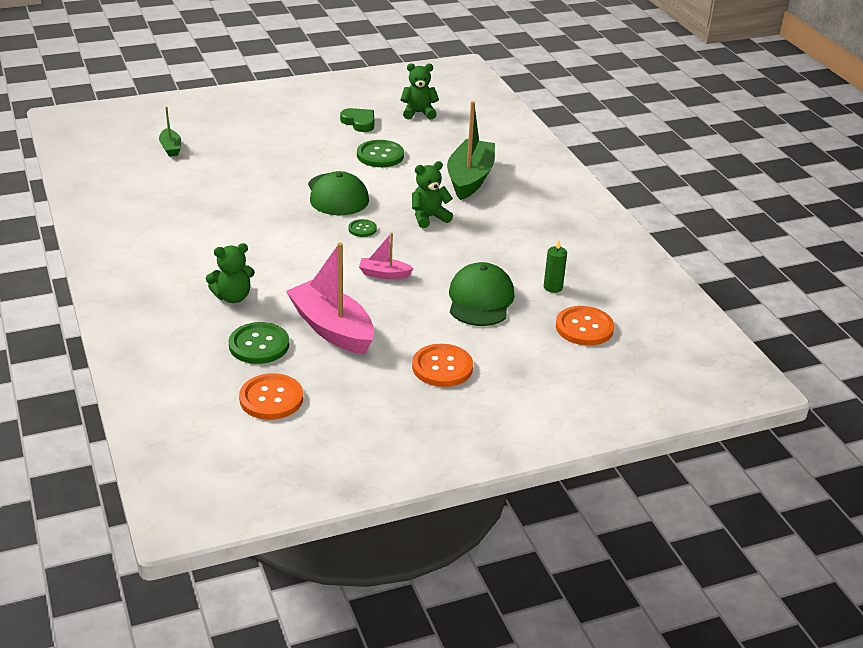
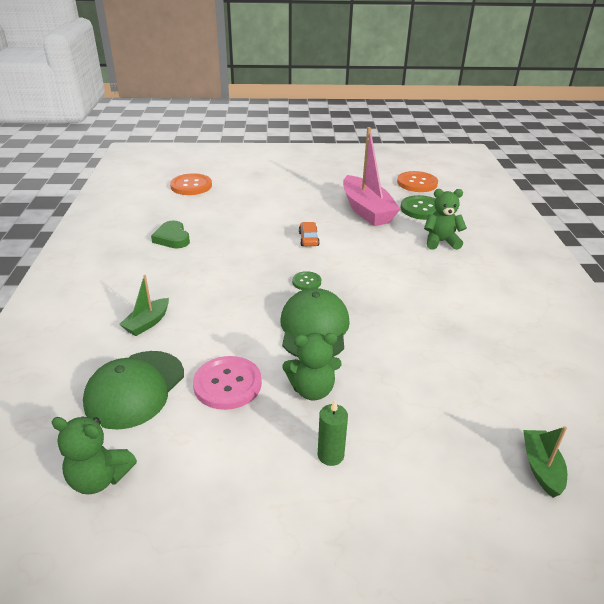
camera: 160 degrees left, 0 degrees up
(359, 122) = (215, 472): green heart -> green heart (172, 238)
(380, 155) = (227, 384): green button -> pink button
(384, 274) = (308, 239): pink boat -> orange car
(429, 217) = (232, 283): green teddy bear -> green teddy bear (312, 390)
(442, 367) = (303, 181): orange button -> none
(470, 179) = (147, 323): green boat -> green boat, size x0.49
(480, 300) = (246, 211): green cap -> green cap (135, 389)
(553, 287) = (184, 210): green candle -> green candle (330, 455)

